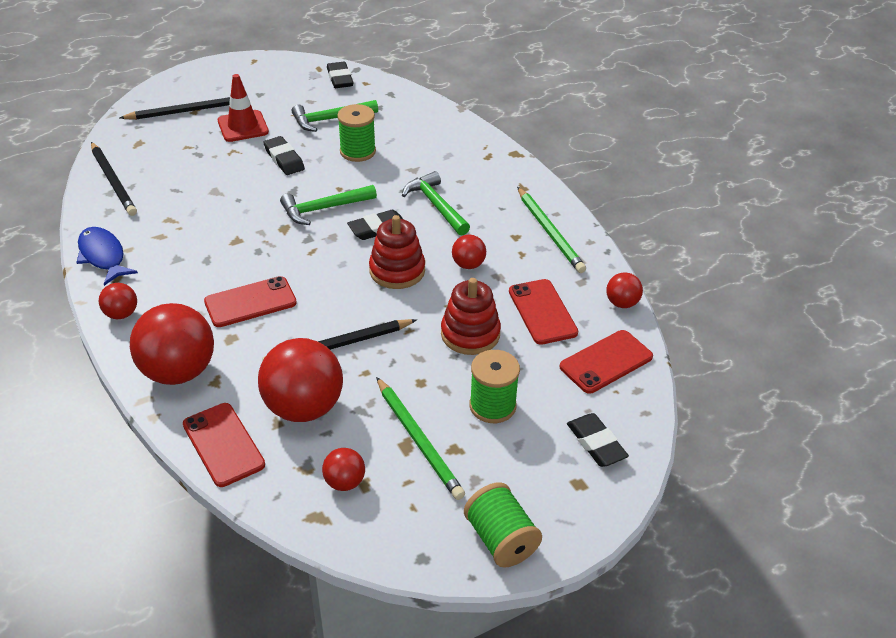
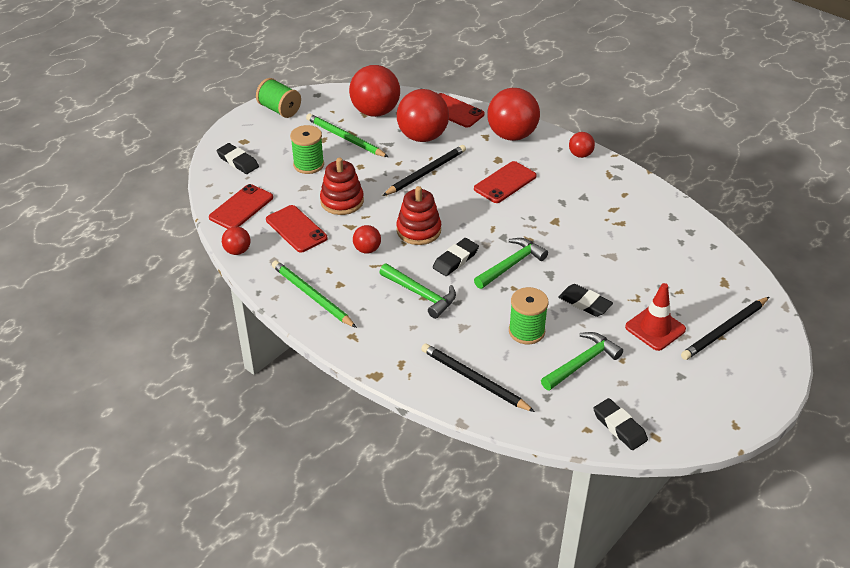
camera: 160 degrees right, 0 degrees up
(103, 256) = (635, 185): blue fish -> none
(113, 181) = (699, 241): black pencil -> black pencil (474, 380)
(344, 482) = (375, 112): red ball -> red ball, size x2.07

